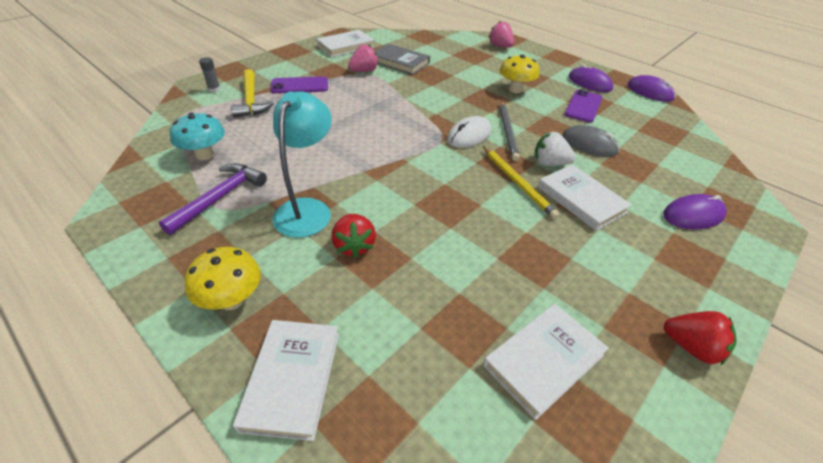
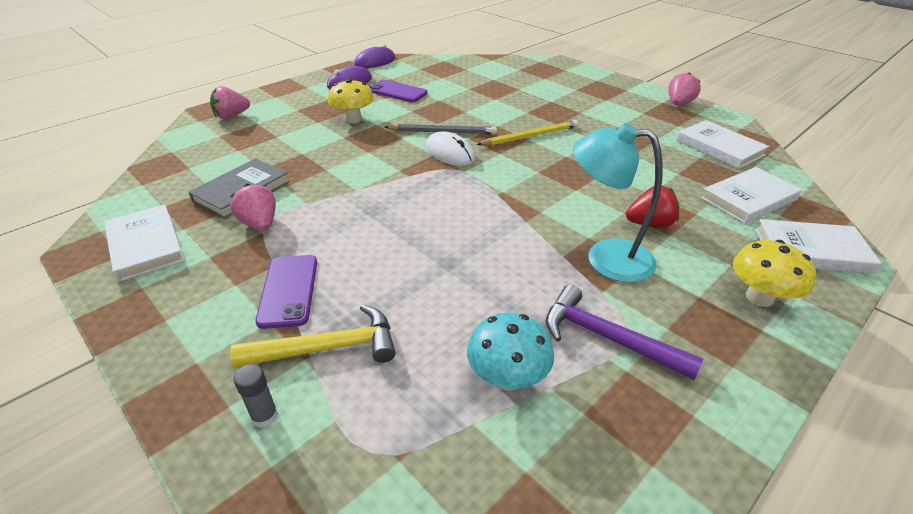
camera: 85 degrees left, 5 degrees down
(549, 163) = (497, 119): white strawberry -> none
(581, 199) = (547, 113): white book -> white book (748, 199)
(589, 144) = (465, 99): grey mouse -> none
(691, 347) = (679, 104): red strawberry -> pink strawberry
(693, 215) = (555, 80): purple mouse -> none

